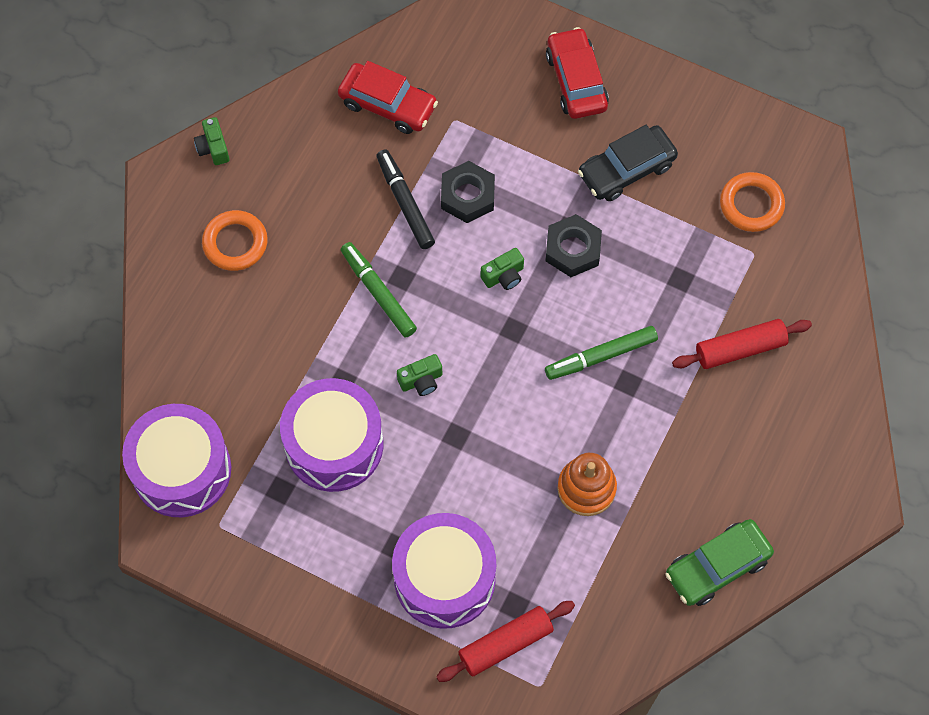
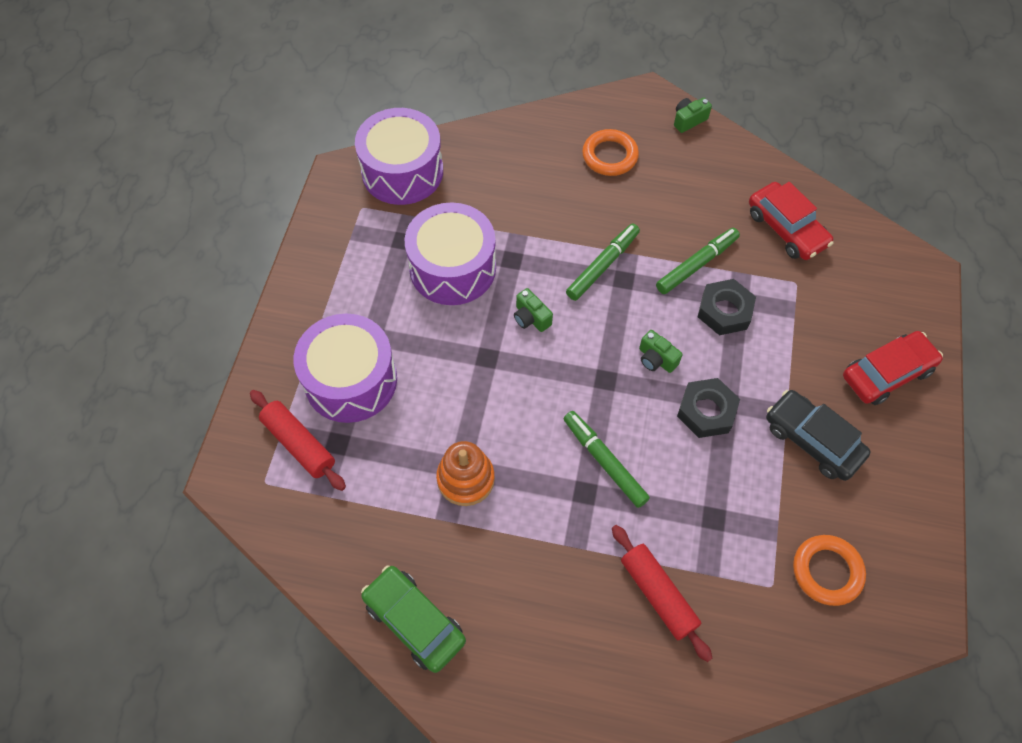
camera: 75 degrees right, 5 degrees down
(388, 104) = (786, 229): red car -> red car turned 45 degrees counterclockwise
(405, 203) = (697, 265): black marker -> green marker

